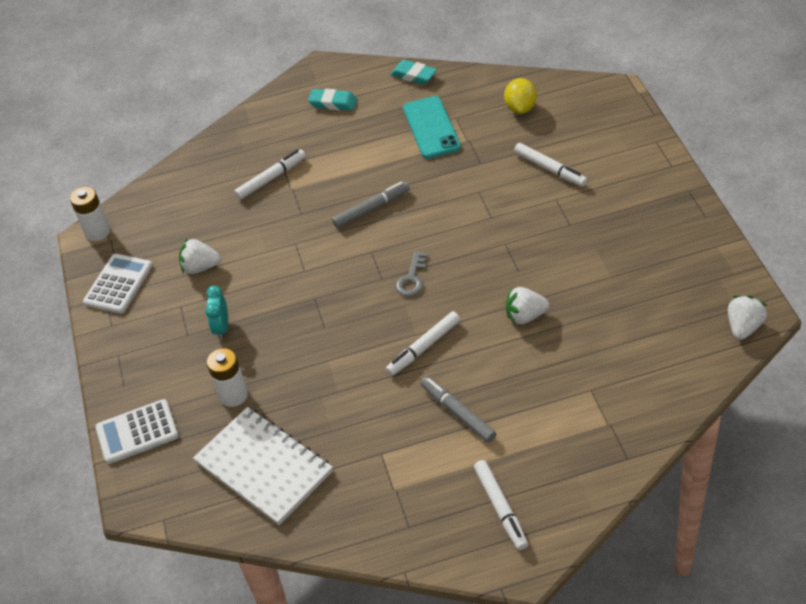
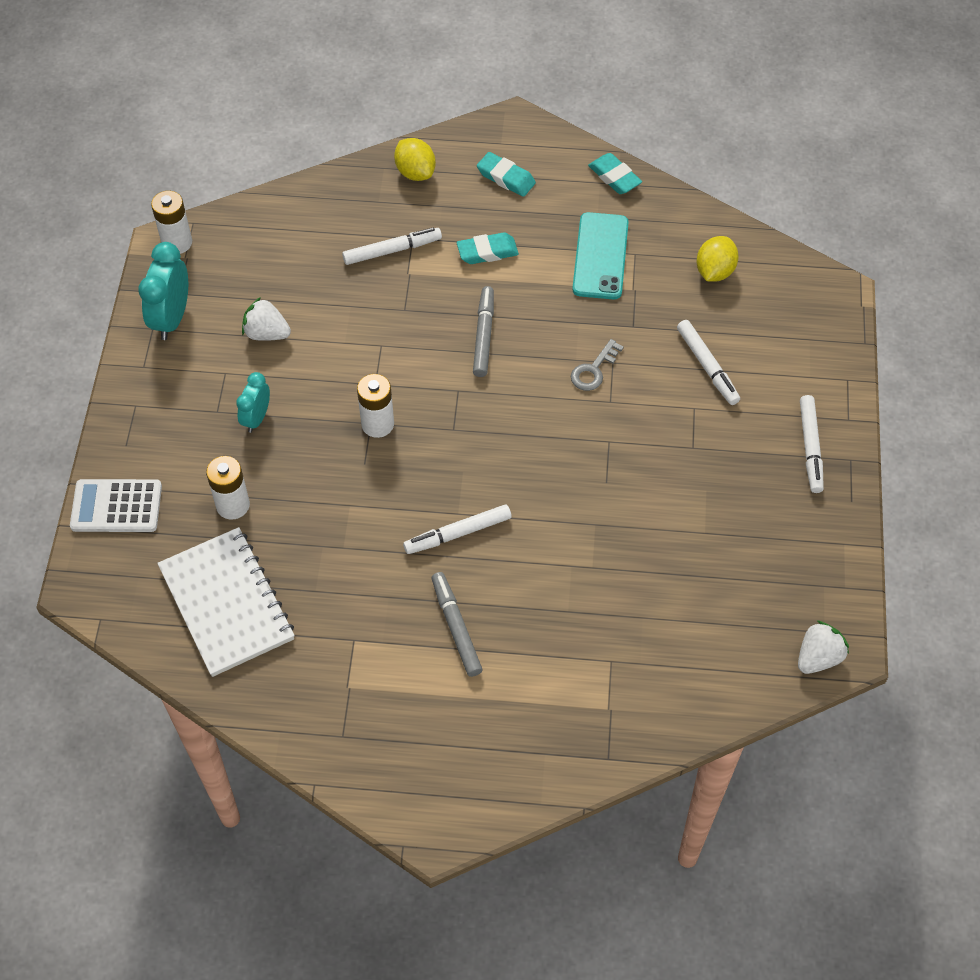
camera: 15 degrees right, 10 degrees up
(118, 284) = (172, 318): white calculator -> turquoise clock
(262, 122) = (415, 172): none -> yellow lemon
(321, 297) = (377, 424): none -> white battery
(345, 154) = (487, 252): none -> turquoise eraser
(371, 209) = (483, 335): grey marker -> grey marker turned 75 degrees counterclockwise
(412, 278) = (486, 442): grey key -> grey key (594, 370)
(501, 508) = (446, 757): white marker -> white marker (810, 447)
(525, 316) = (586, 541): white strawberry -> none

